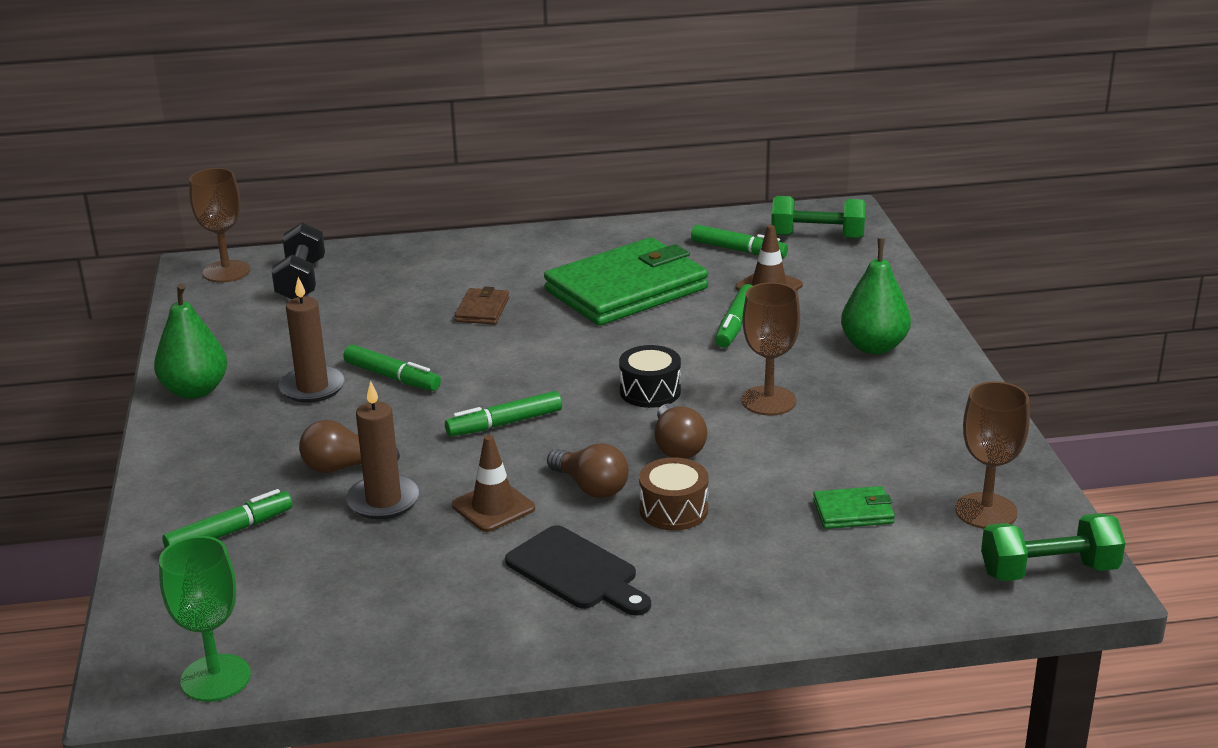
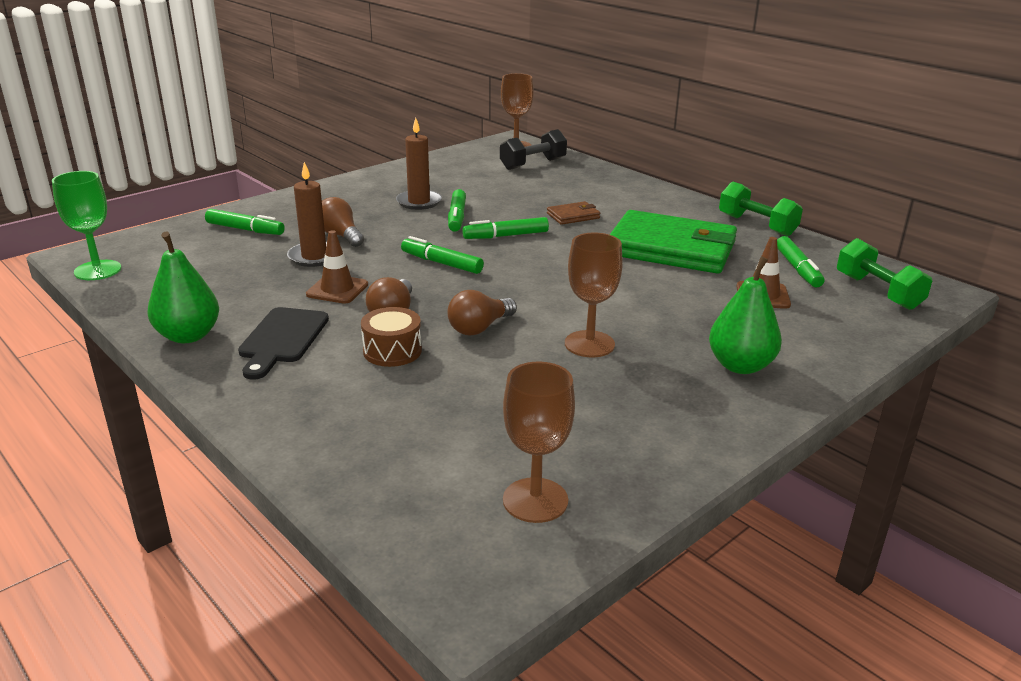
camera: 55 degrees right, 0 degrees up
(195, 390) = (381, 178): green pear -> green pear (188, 336)
(650, 391) = (543, 296): black drum -> none
(735, 324) = (684, 299): green marker -> green marker (505, 236)
(853, 512) = (464, 428): green wallet -> none
(1049, 571) = (465, 569): green dumbbell -> green dumbbell (757, 225)

